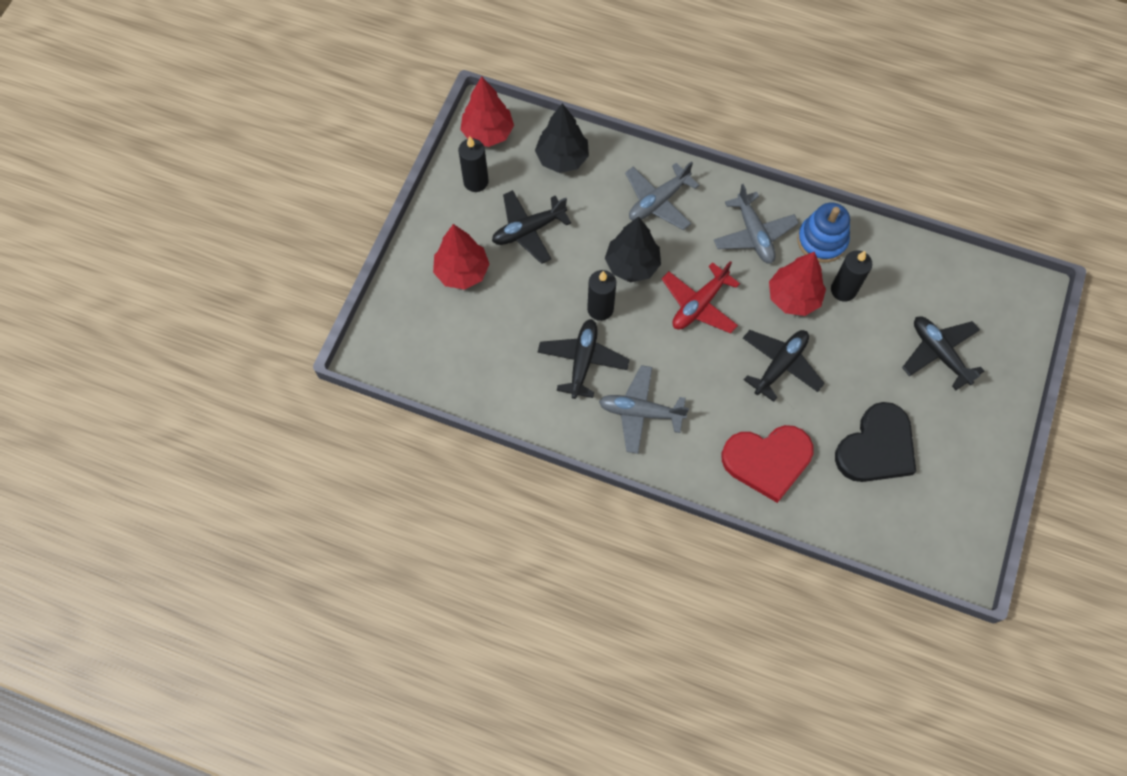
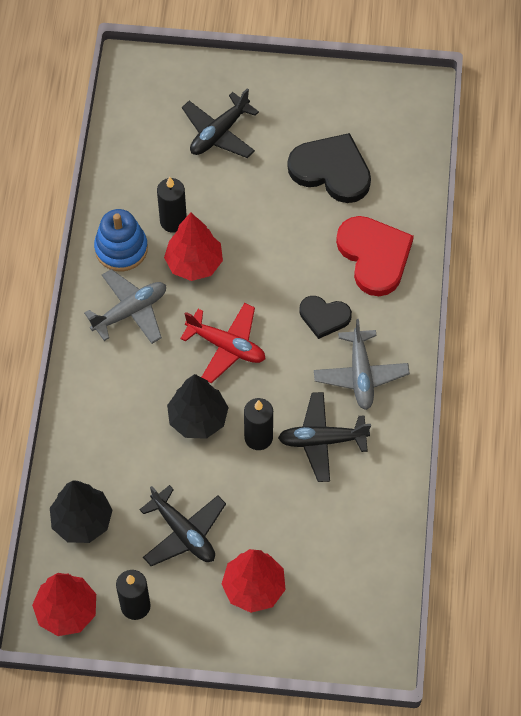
camera: 105 degrees left, 5 degrees down
(658, 201) = (113, 410): grey plane -> none
(710, 396) = (324, 317): none -> black heart
(780, 365) = (272, 262): black plane -> none

